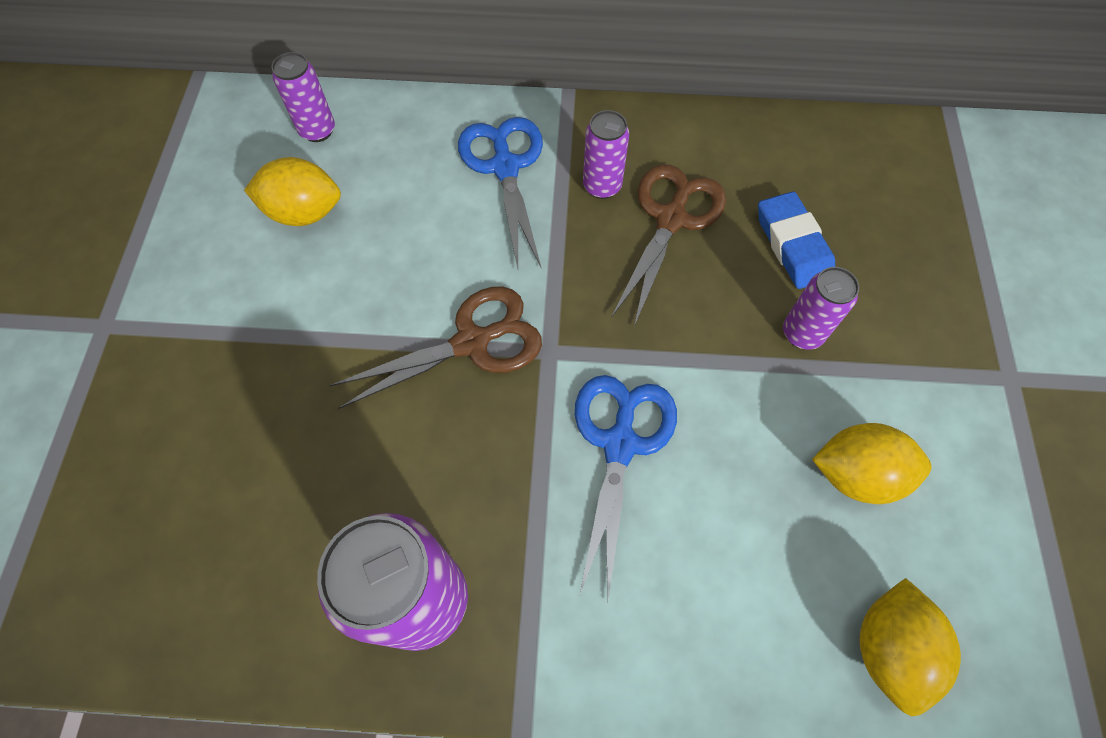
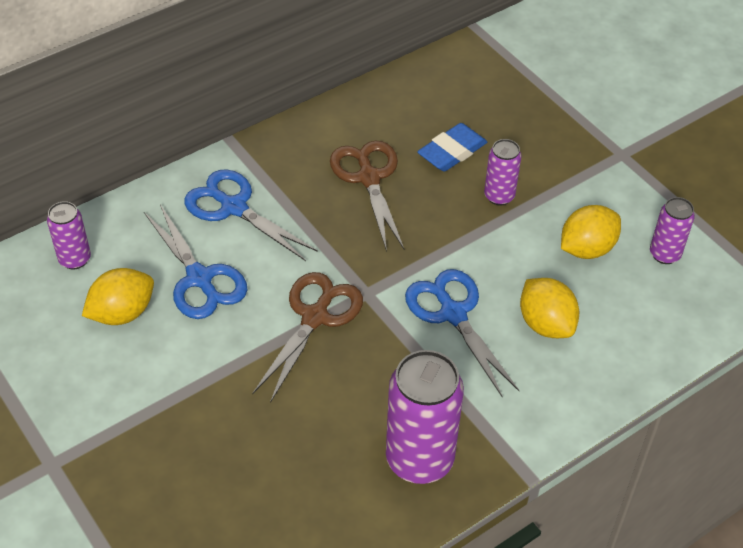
camera: 40 degrees left, 15 degrees down
(404, 223) = (200, 278): none -> blue scissors
(602, 186) = (308, 183): purple can -> purple can (664, 254)
(792, 244) = (452, 152): blue eraser -> blue eraser turned 75 degrees counterclockwise
(888, 648) = (668, 317): yellow lemon -> yellow lemon (546, 324)

